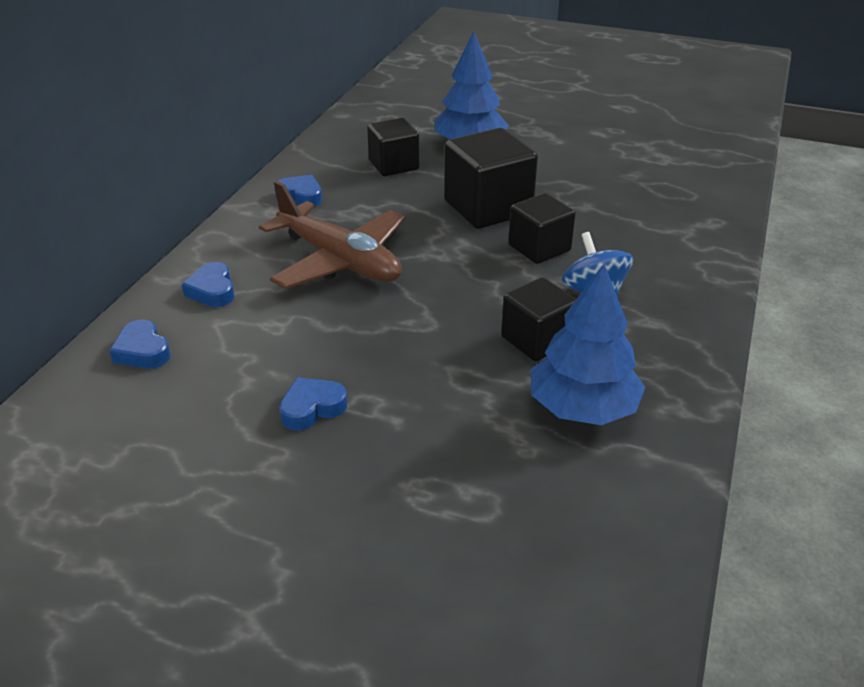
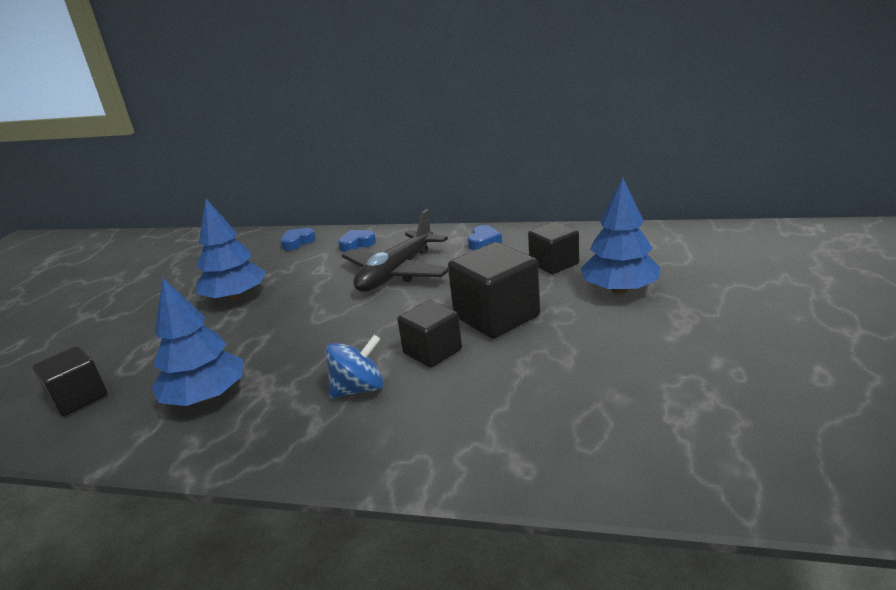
camera: 85 degrees right, 10 degrees down
(312, 408) = (236, 297): blue heart -> blue tree
(339, 260) = (397, 273): brown plane -> black plane
(537, 340) = (293, 367): black cube -> black cube (79, 398)

